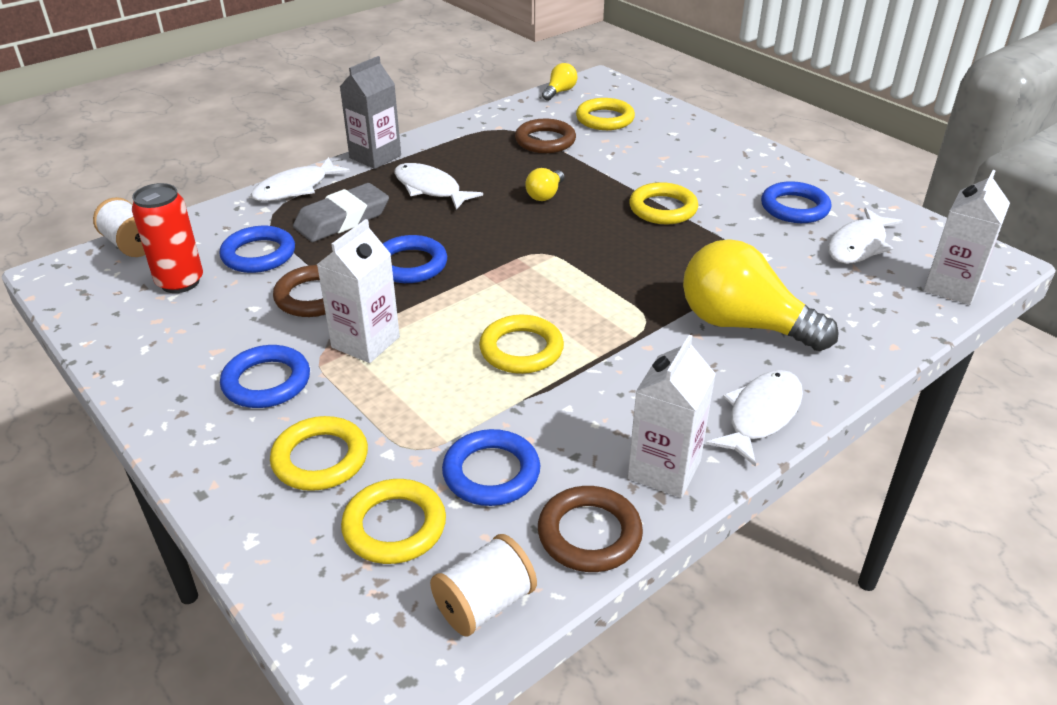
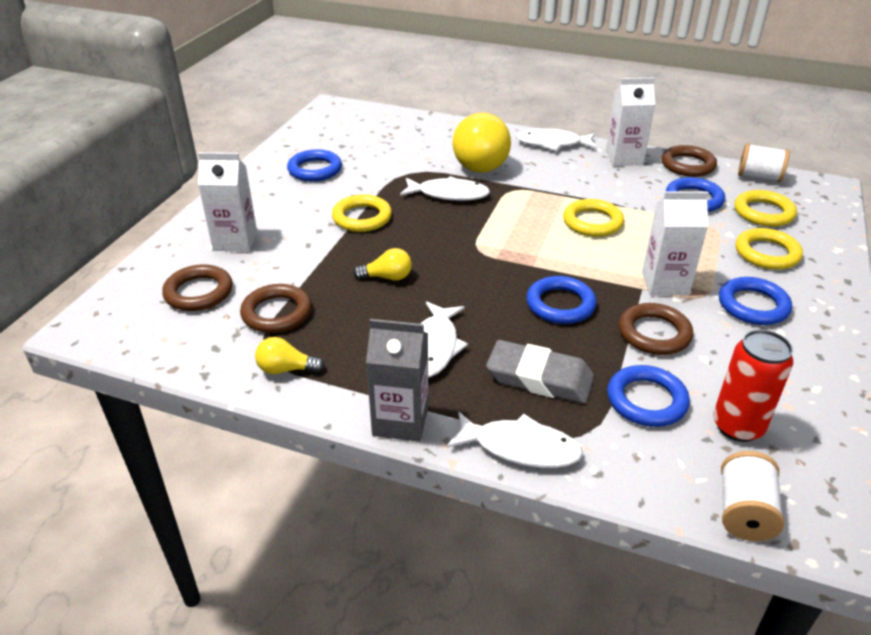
camera: 120 degrees left, 0 degrees up
(559, 92) = (134, 346): yellow light bulb -> yellow light bulb (286, 369)
(605, 119) = (199, 292): yellow ring -> brown ring
(858, 245) = (349, 143): white fish -> white fish (448, 194)
(951, 287) = (373, 114): white carton -> white carton (235, 241)

